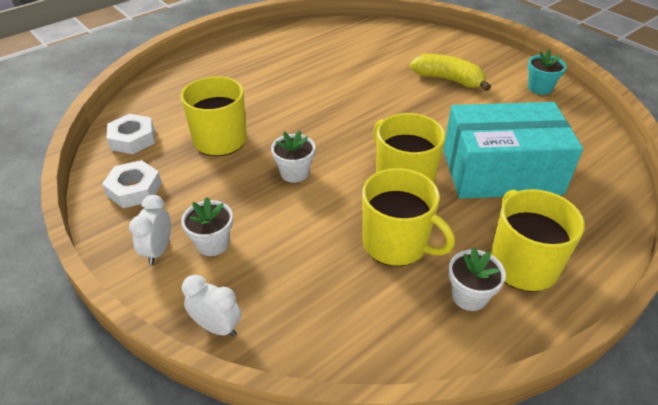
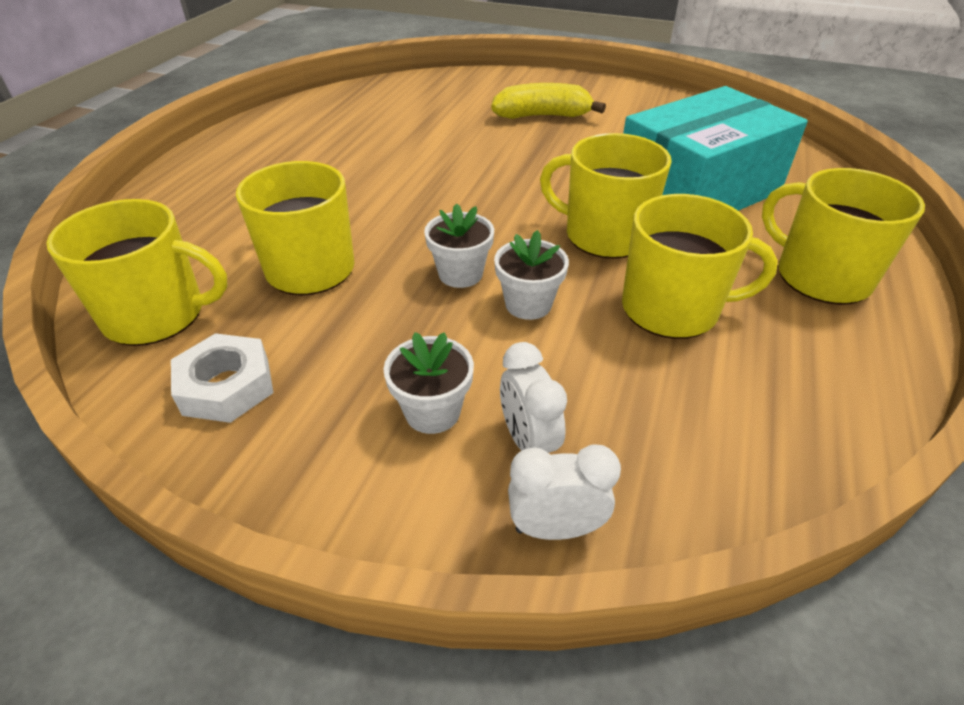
camera: 30 degrees left, 0 degrees up
(133, 139) = (157, 315): white nut -> yellow mug
(158, 251) = (354, 460): white clock -> white clock (528, 441)
(469, 296) = (810, 334): white flower pot -> white flower pot (528, 304)
(539, 88) = (645, 99): turquoise flower pot -> none

